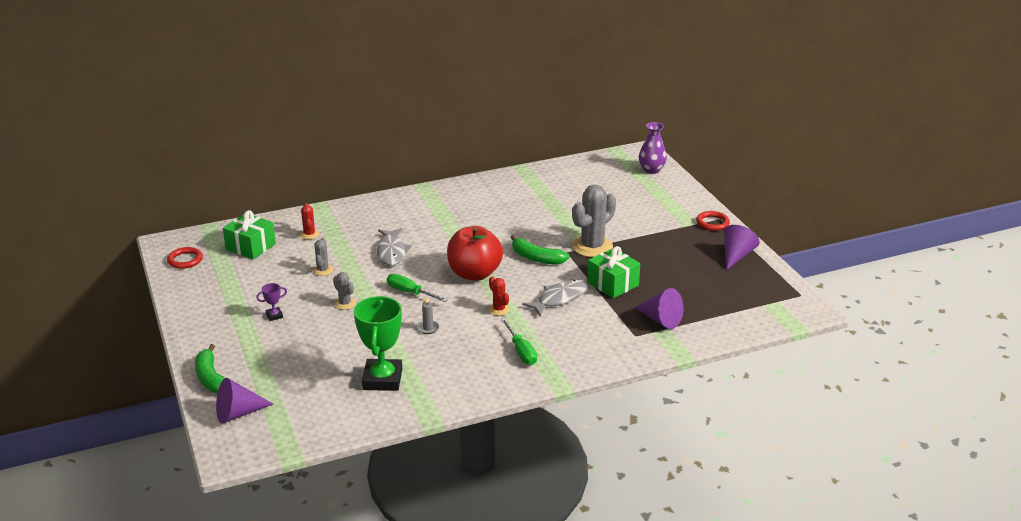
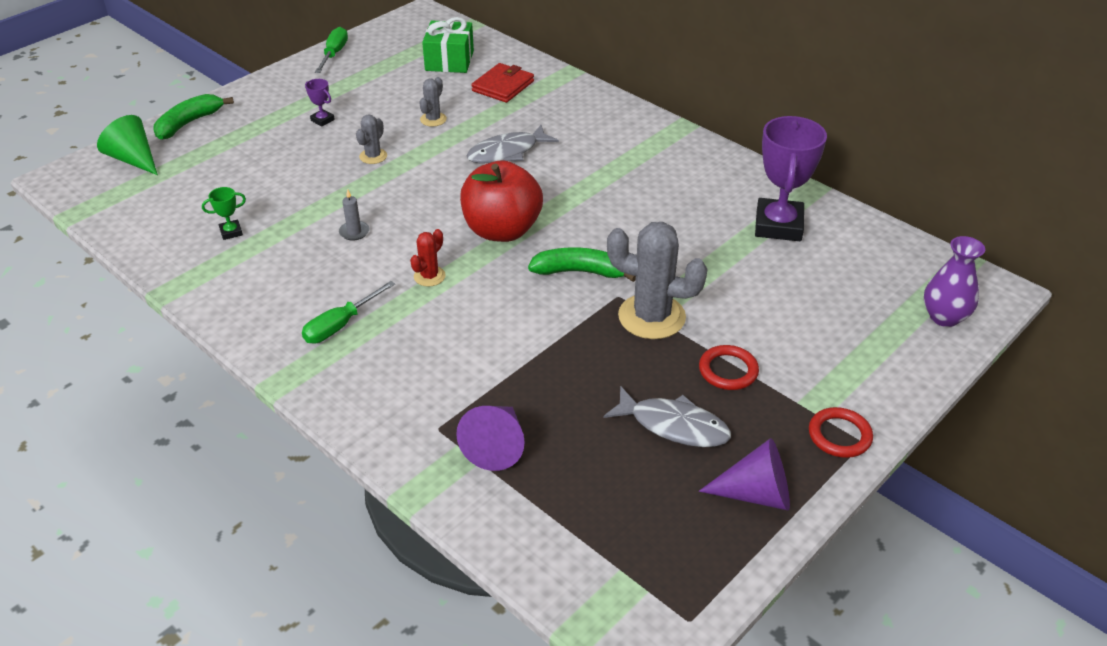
camera: 65 degrees right, 10 degrees up
(185, 260) = (396, 34): red ring -> red ring (728, 370)
(238, 413) = (133, 159): purple cone -> green cone
(309, 234) = (503, 86): red cactus -> red wallet
(323, 270) = (433, 119): grey cactus -> grey cactus turned 45 degrees counterclockwise
(382, 379) = (231, 232): green trophy -> green trophy, size x0.42
(410, 292) = (425, 194): green screwdriver -> green screwdriver (334, 54)
(536, 258) = (580, 272): green banana -> green banana turned 90 degrees clockwise
(545, 188) = (778, 225): none -> purple trophy
(559, 298) = (490, 323): grey fish -> grey fish (673, 425)
(612, 284) = (563, 366): green gift -> none

